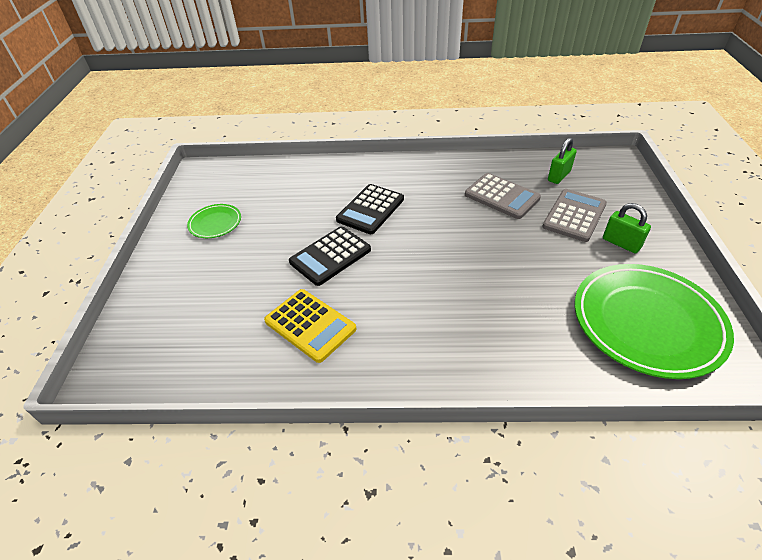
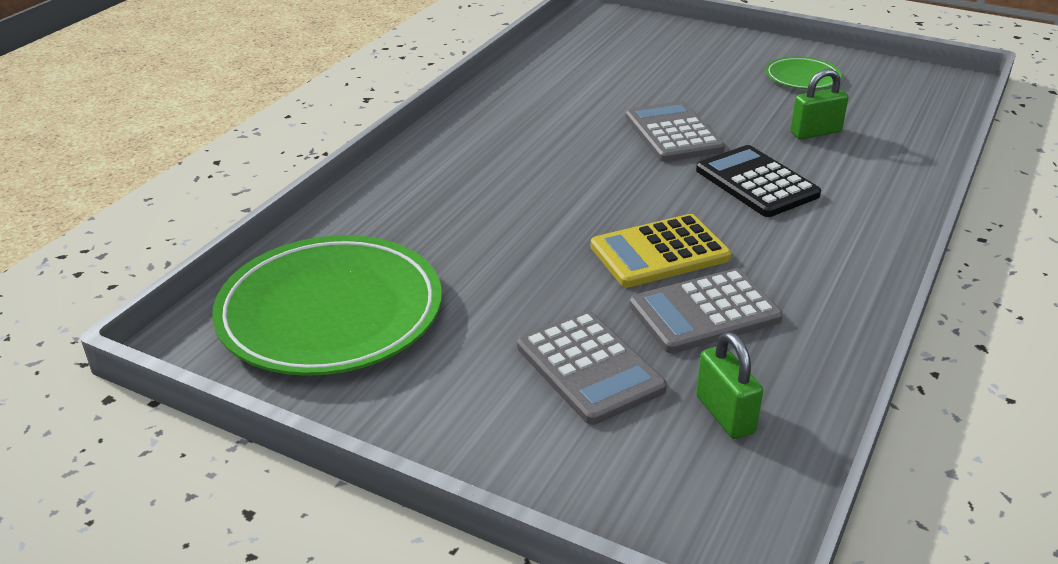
camera: 115 degrees right, 10 degrees down
(310, 325) = (568, 102): yellow calculator -> yellow calculator (659, 252)
(330, 256) = (673, 133): black calculator -> grey calculator
(621, 243) = (480, 381): green padlock -> green padlock (815, 132)

